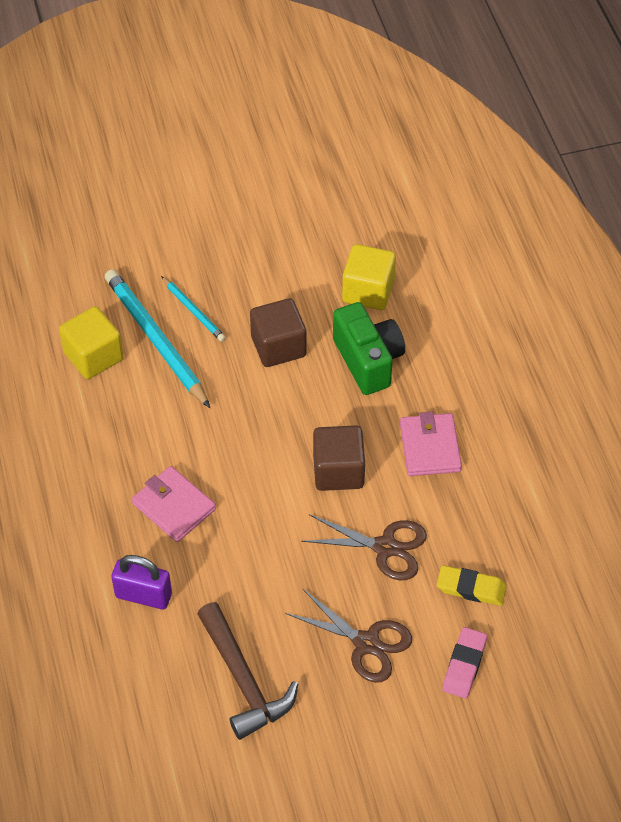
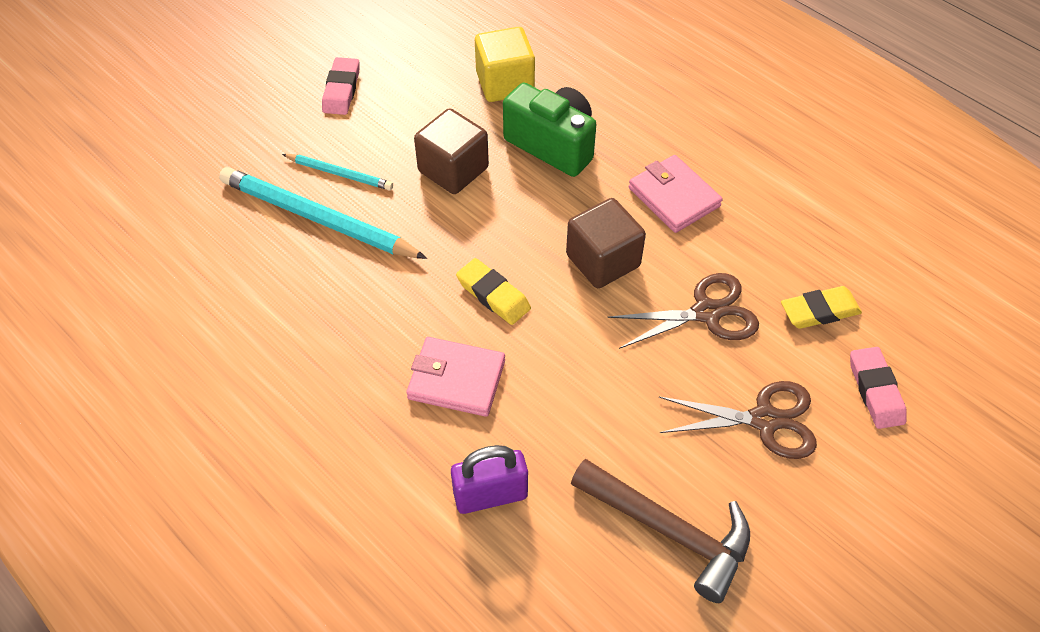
camera: 30 degrees left, 0 degrees up
(93, 356) = (258, 265): yellow cube -> none
(239, 240) = (341, 90): none -> pink eraser
(240, 458) = (493, 295): none -> yellow eraser

